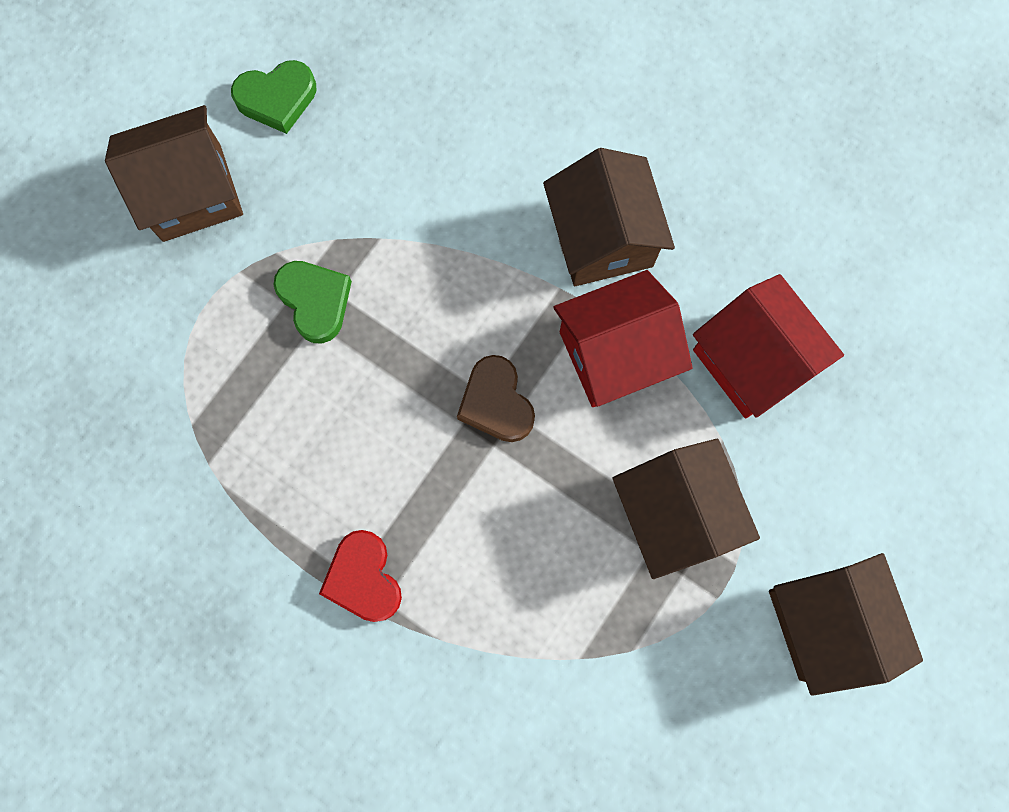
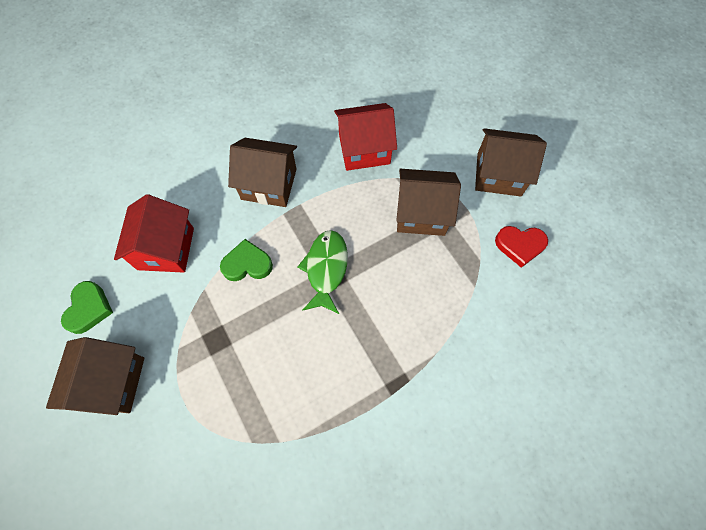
camera: 65 degrees left, 10 degrees down
(315, 301) = (219, 338): green heart -> green heart (247, 264)
(363, 578) = (387, 378): red heart -> red heart (520, 245)
(496, 402) = (326, 269): brown heart -> green fish
(615, 353) = (330, 204): red house -> red house (166, 248)

